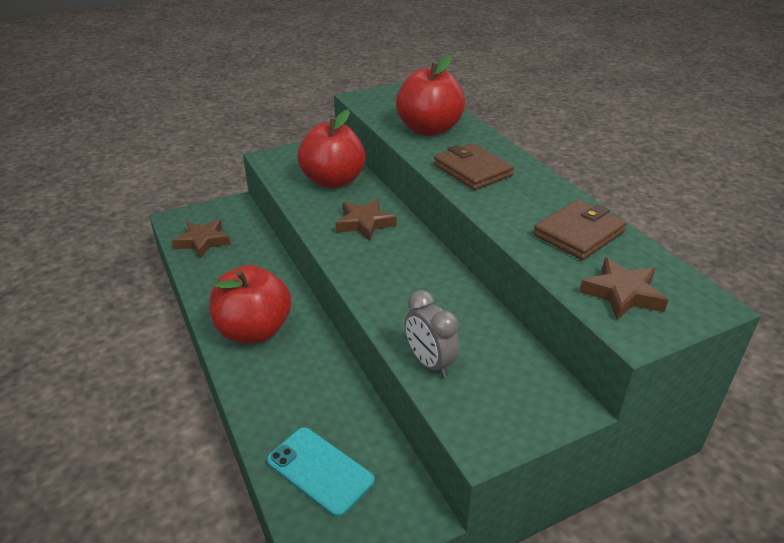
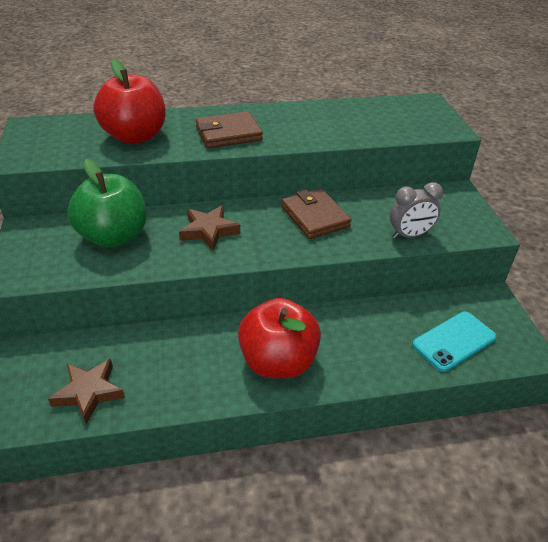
camera: 75 degrees left, 5 degrees up
(333, 181) = (114, 236): red apple -> green apple
(578, 234) = (342, 117): brown wallet -> brown wallet (315, 217)
(622, 294) = (413, 122): brown star -> none

